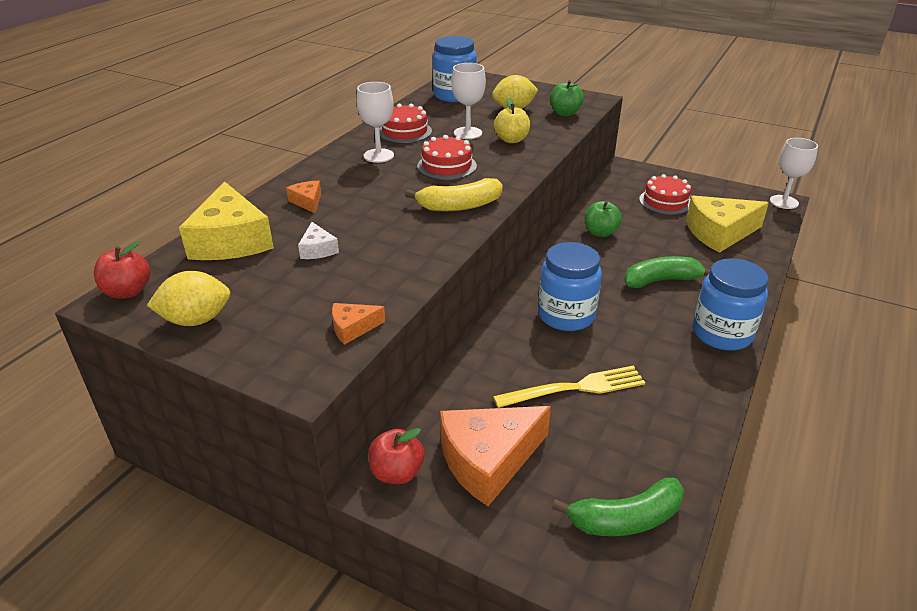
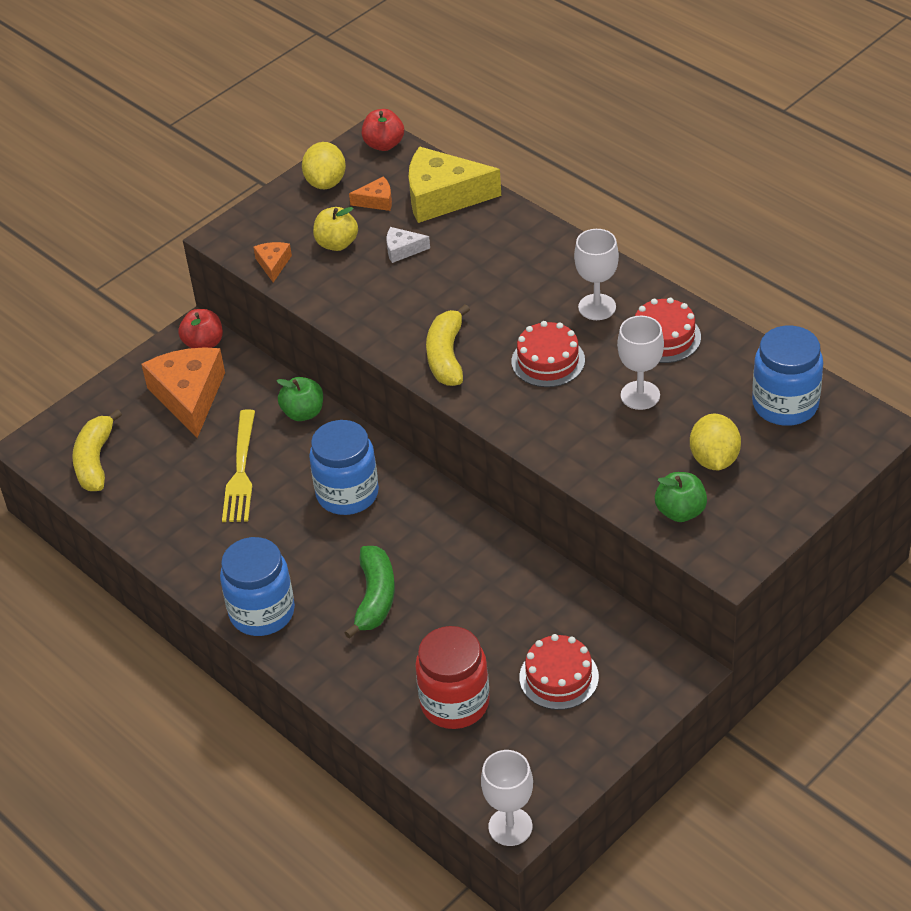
camera: 110 degrees right, 10 degrees up
(307, 202) = (501, 246): orange cheese -> orange cheese (376, 201)
(511, 140) = (604, 433): yellow apple -> yellow apple (337, 244)
(600, 232) = (500, 575): green apple -> green apple (303, 413)
(625, 519) = (95, 461): green banana -> yellow banana
(719, 233) = (455, 703): yellow cheese -> red jar

